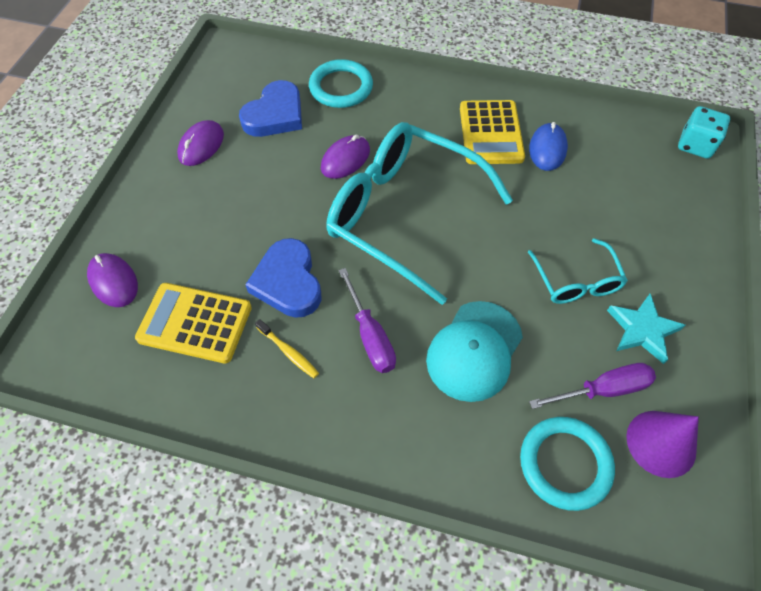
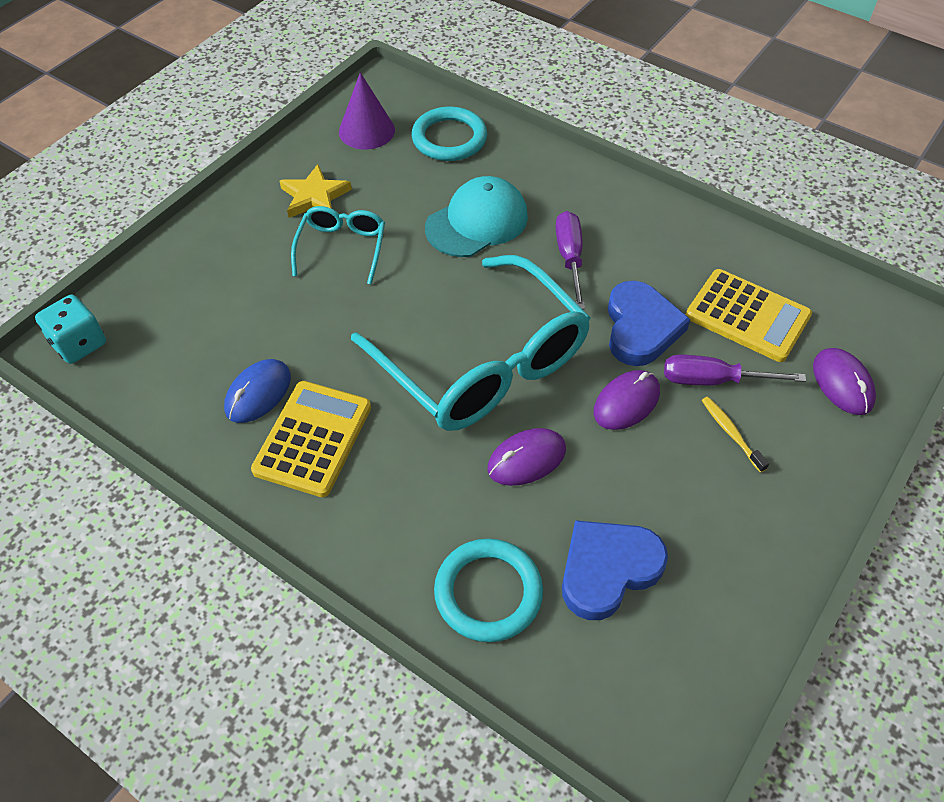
camera: 160 degrees left, 5 degrees down
(201, 145) = (729, 547): purple mouse -> purple mouse (626, 402)
(289, 352) = (654, 266): yellow toothbrush -> yellow toothbrush (731, 433)
(603, 389) = (384, 169): purple screwdriver -> purple screwdriver (713, 380)
(642, 330) = (315, 197): turquoise star -> yellow star

